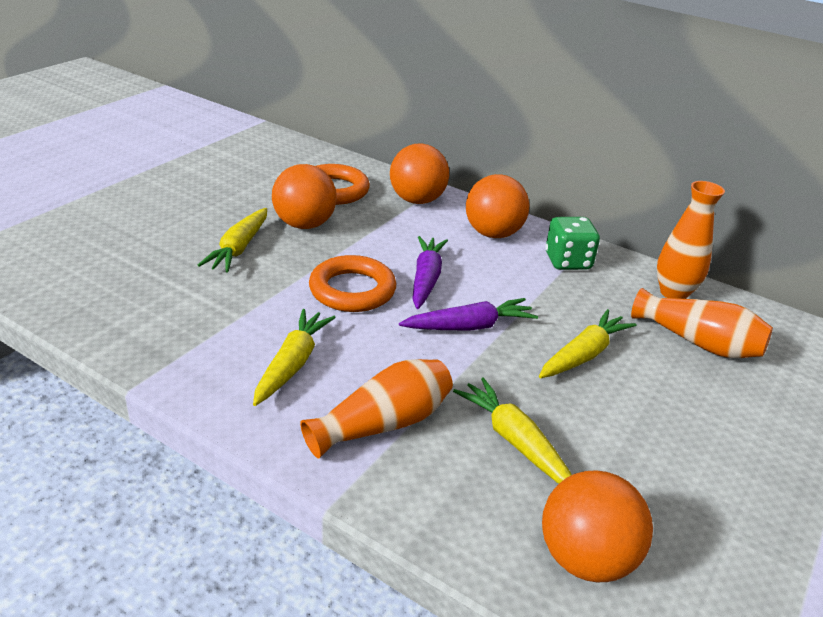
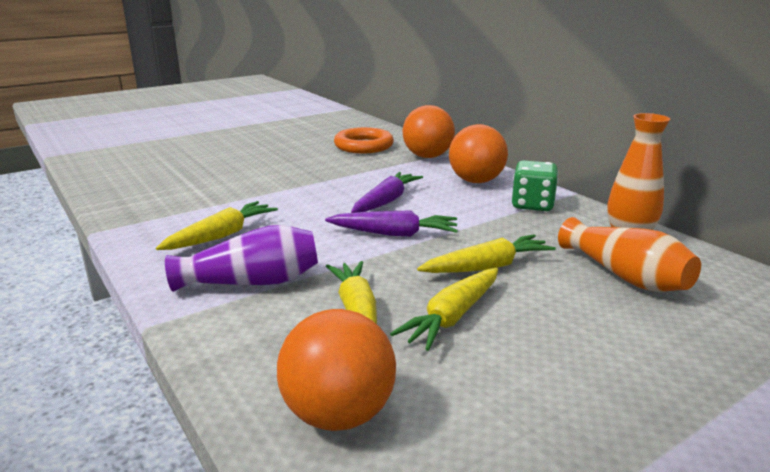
camera: 25 degrees right, 10 degrees down
(239, 248) = (256, 169): yellow carrot -> yellow carrot (452, 317)
(304, 225) = (319, 162): orange ball -> none
(352, 290) = (317, 200): orange ring -> none
(383, 424) = (252, 282): orange vase -> purple vase

